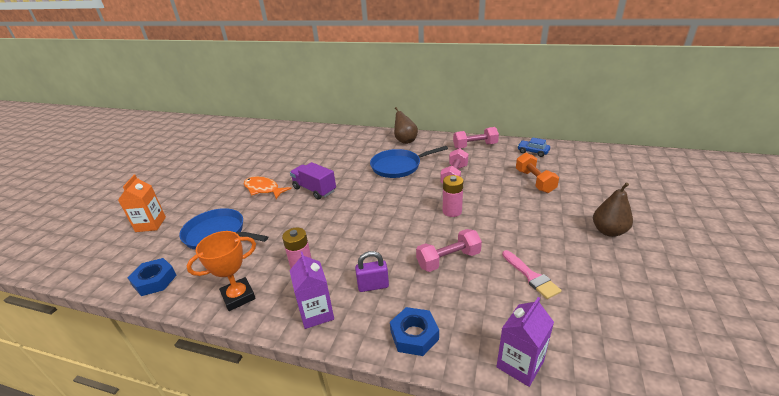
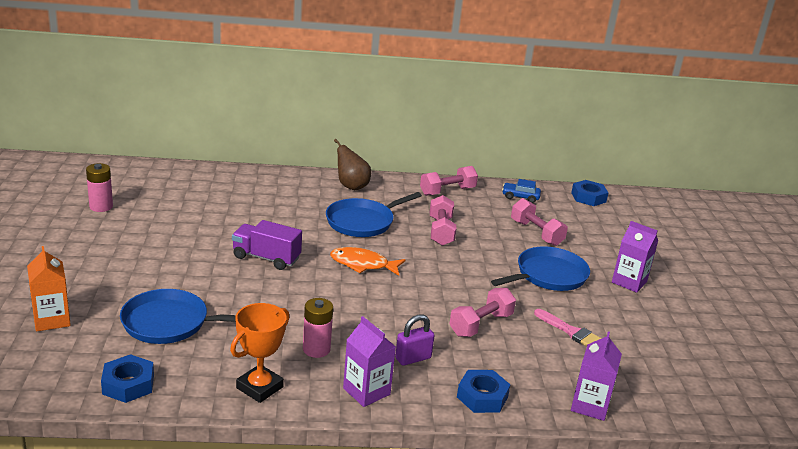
camera: 25 degrees left, 5 degrees down
(263, 189) = (189, 261): orange fish -> orange fish (362, 264)
(452, 211) = (459, 273): pink battery -> pink battery (101, 207)
(530, 219) = (548, 275): none -> blue pan
(534, 181) = (536, 233): orange dumbbell -> pink dumbbell
(593, 154) = (588, 197): none -> blue nut
(608, 231) = (629, 282): brown pear -> purple carton

